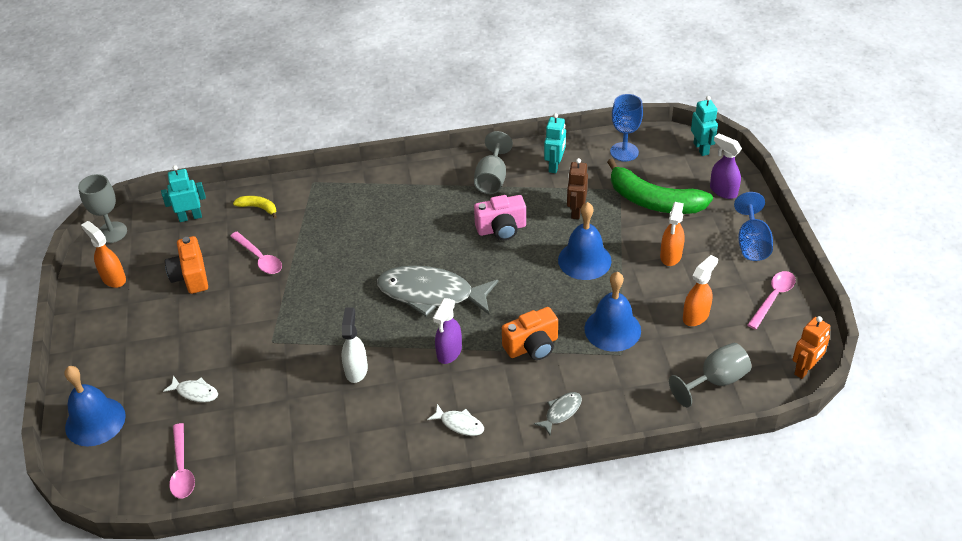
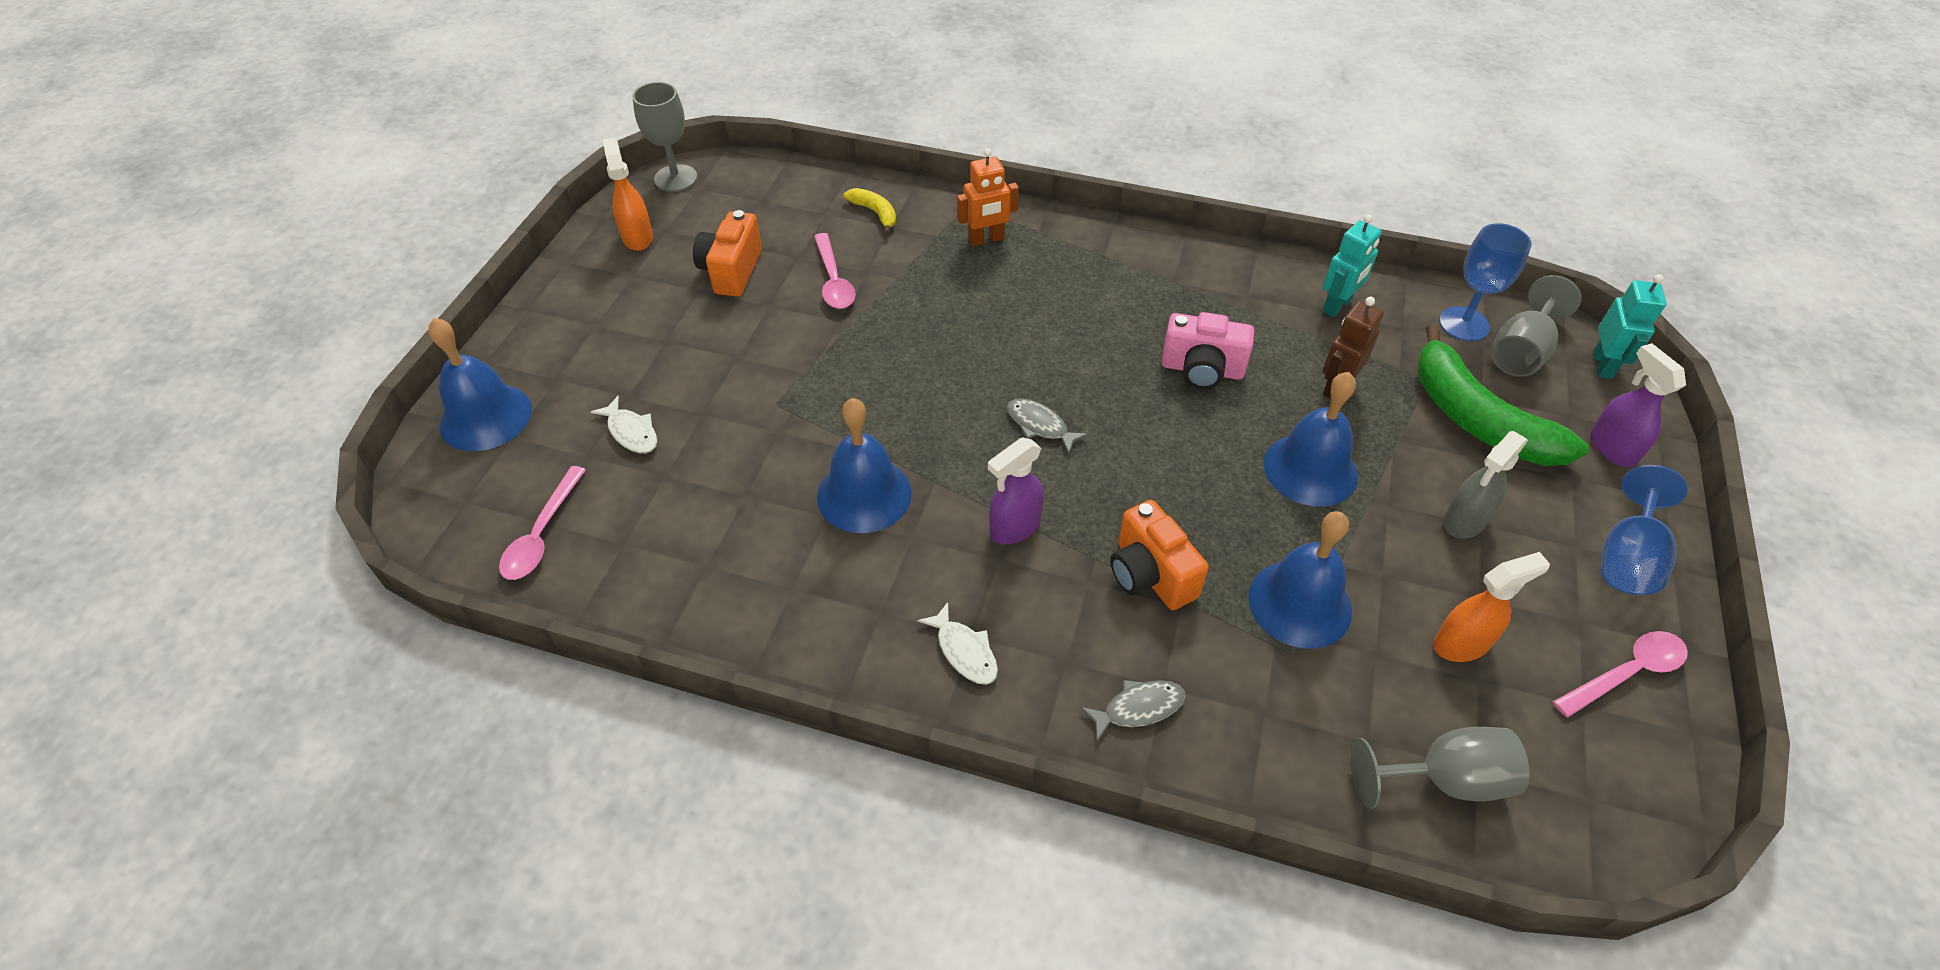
camera: 25 degrees right, 5 degrees up
(190, 217) = (782, 193): turquoise robot -> none
(356, 369) = (864, 494): white spray bottle -> blue bell
(431, 294) = (1040, 426): grey fish -> grey fish, size x0.44
(492, 179) = (1228, 290): grey goblet -> grey goblet (1520, 351)
(532, 346) = (1150, 574): orange camera -> orange camera turned 60 degrees clockwise
(670, 256) = (1464, 521): orange spray bottle -> grey spray bottle
(805, 369) = (1634, 838): orange robot -> orange robot (986, 239)

